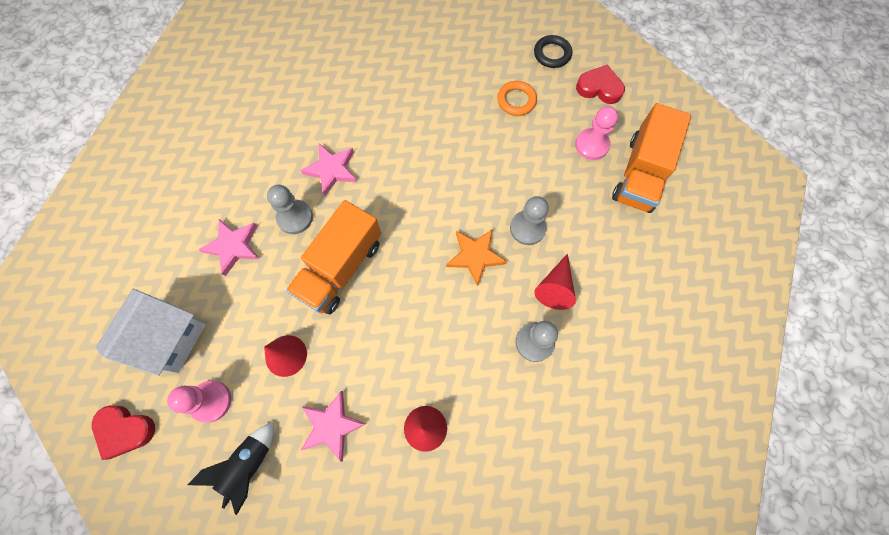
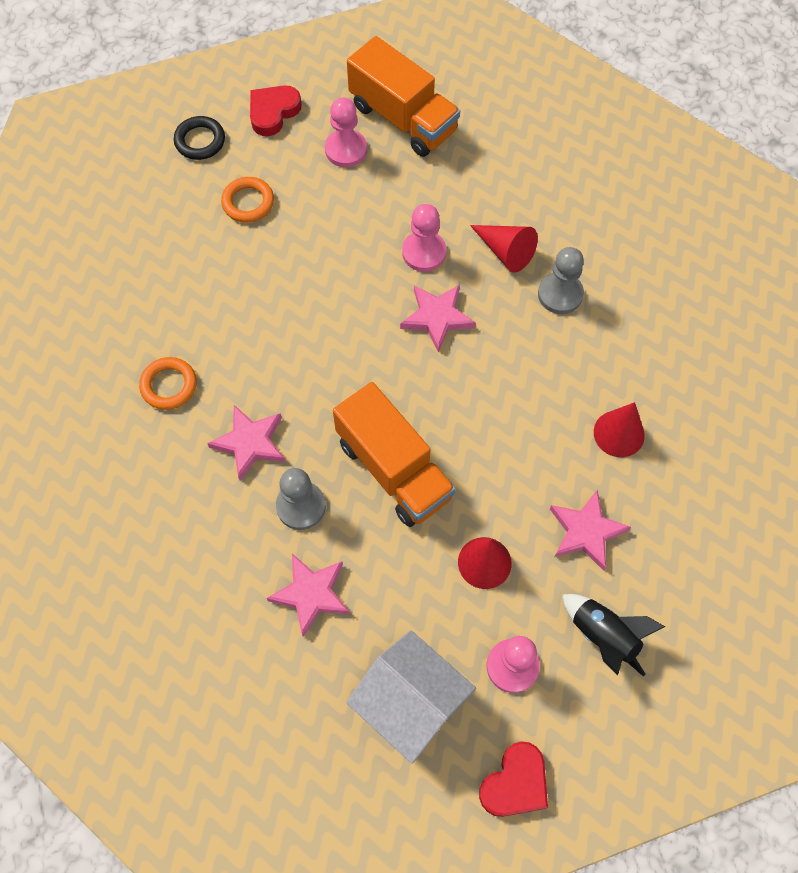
camera: 70 degrees left, 5 degrees down
(357, 108) = (169, 385): none -> orange ring
(475, 256) = (437, 317): orange star -> pink star
(527, 228) = (424, 252): grey pawn -> pink pawn

